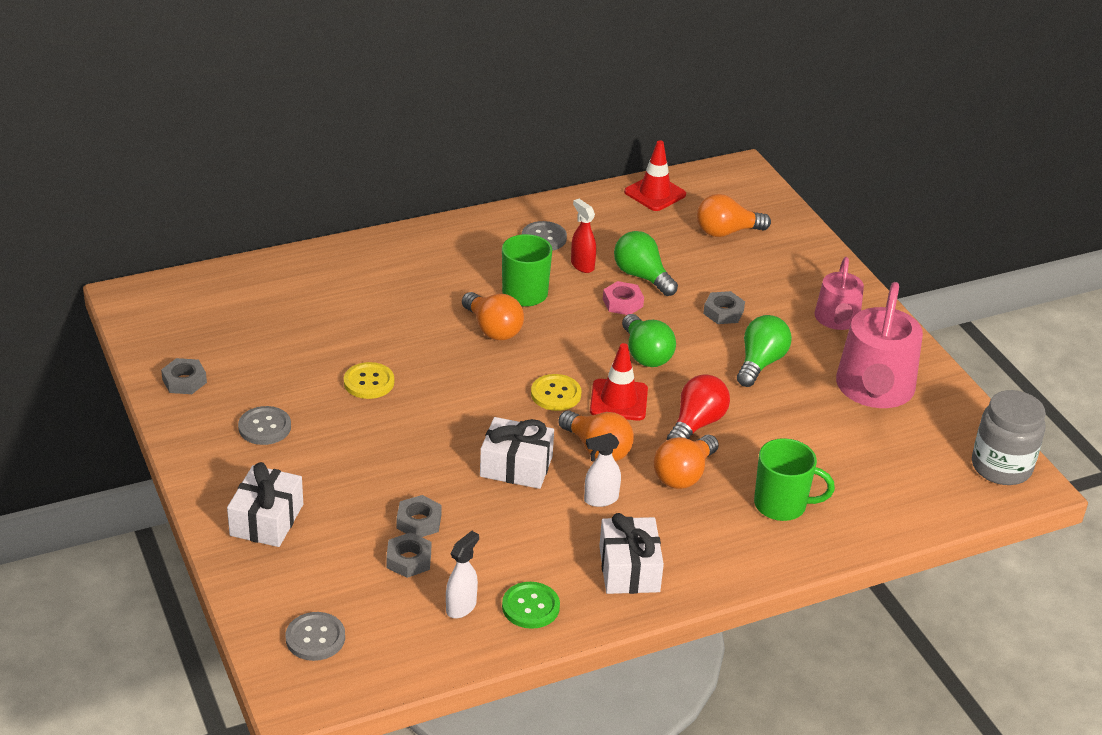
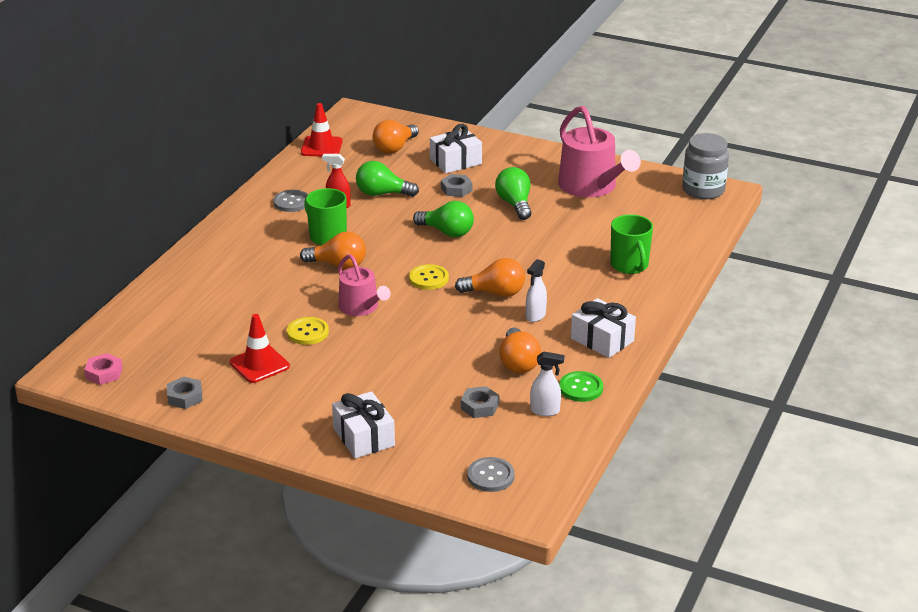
camera: 40 degrees left, 5 degrees down
(264, 427) = (281, 391): grey button -> none
(419, 522) = (454, 385): grey nut -> none
(461, 607) = (545, 411): white spray bottle -> white spray bottle turned 105 degrees clockwise
(516, 466) = (464, 326): white gift -> white gift (455, 161)
(618, 400) = (468, 262): red traffic cone -> red traffic cone (259, 364)
(622, 303) = (393, 213): pink nut -> pink nut (104, 373)
(683, 475) = (559, 279): orange light bulb -> orange light bulb (518, 362)
(696, 424) = (528, 251): red light bulb -> none
(782, 505) = (629, 265): green mug -> green mug turned 105 degrees clockwise
(837, 319) = (522, 162): pink watering can -> pink watering can (361, 307)

